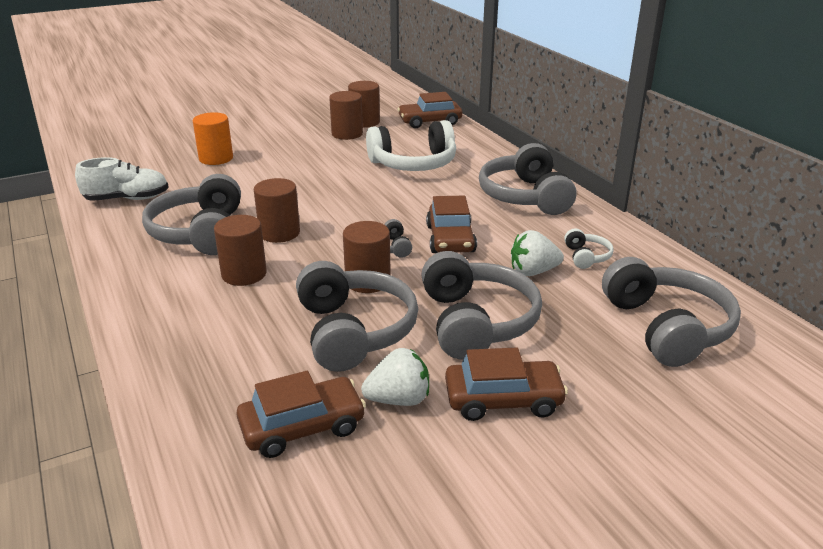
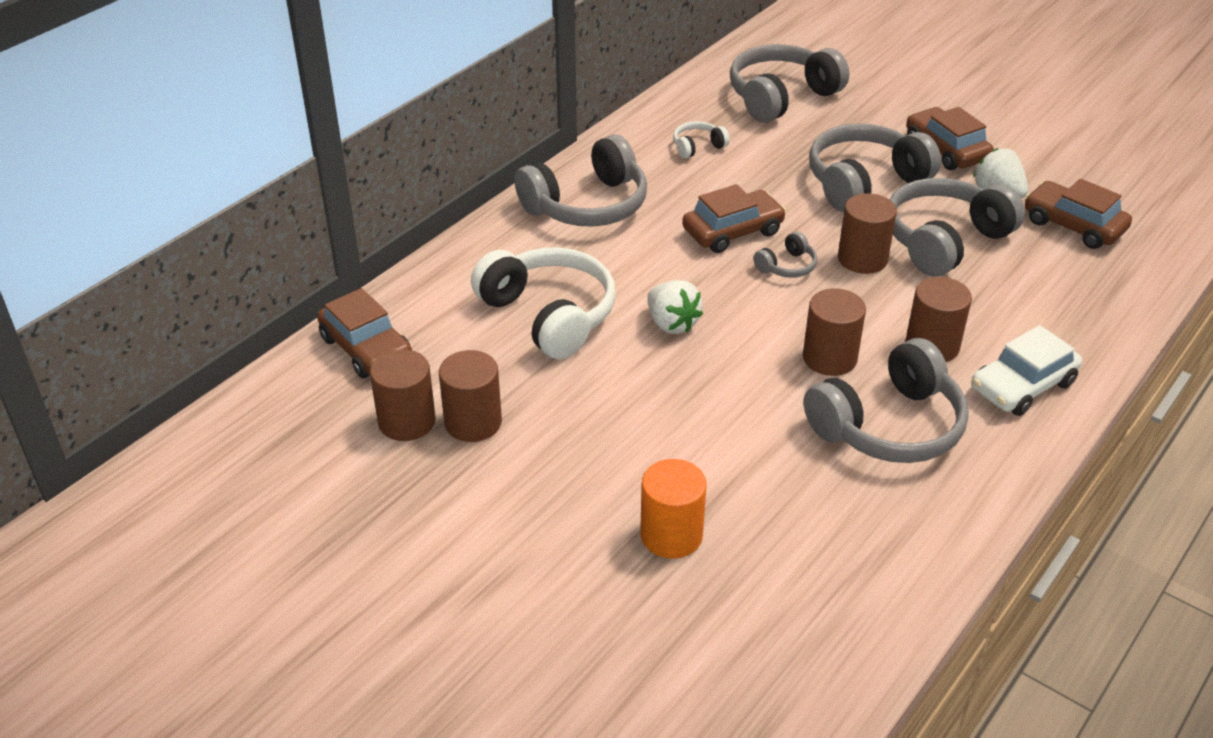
camera: 115 degrees left, 10 degrees up
(127, 199) = (875, 557): white shoe -> none
(162, 295) = (1022, 386): none -> white car
(533, 272) = (753, 170): white strawberry -> white strawberry (671, 323)

